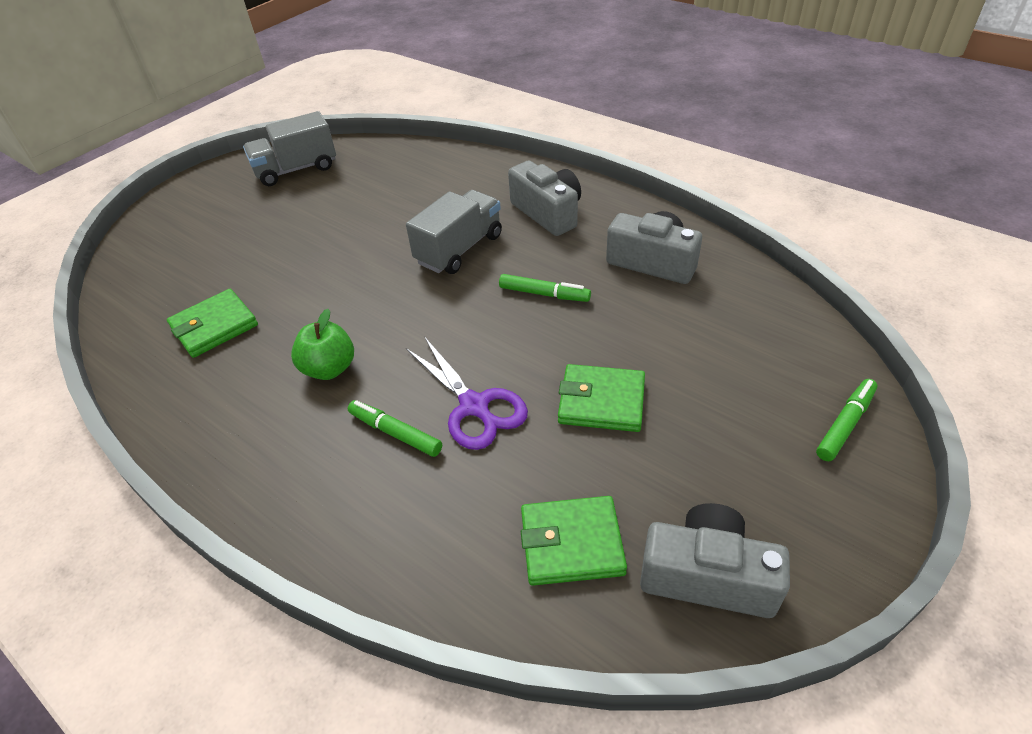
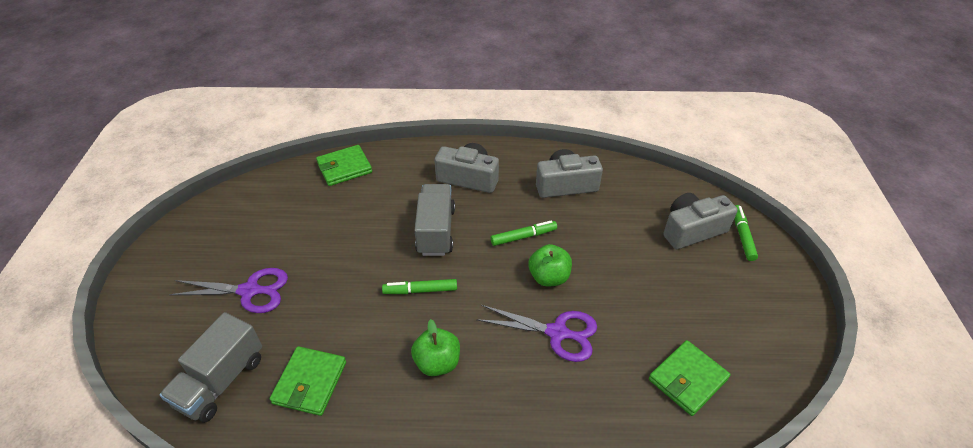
camera: 40 degrees left, 0 degrees up
(252, 230) = (249, 291): none -> purple scissors
(296, 169) = (230, 223): grey truck -> grey truck (221, 381)
(395, 433) = (528, 379): green marker -> green marker (420, 290)
(527, 347) = (549, 277): none -> green apple
(601, 401) = (623, 288): green wallet -> green wallet (344, 168)
(707, 576) = (760, 354): grey camera -> grey camera (692, 230)

